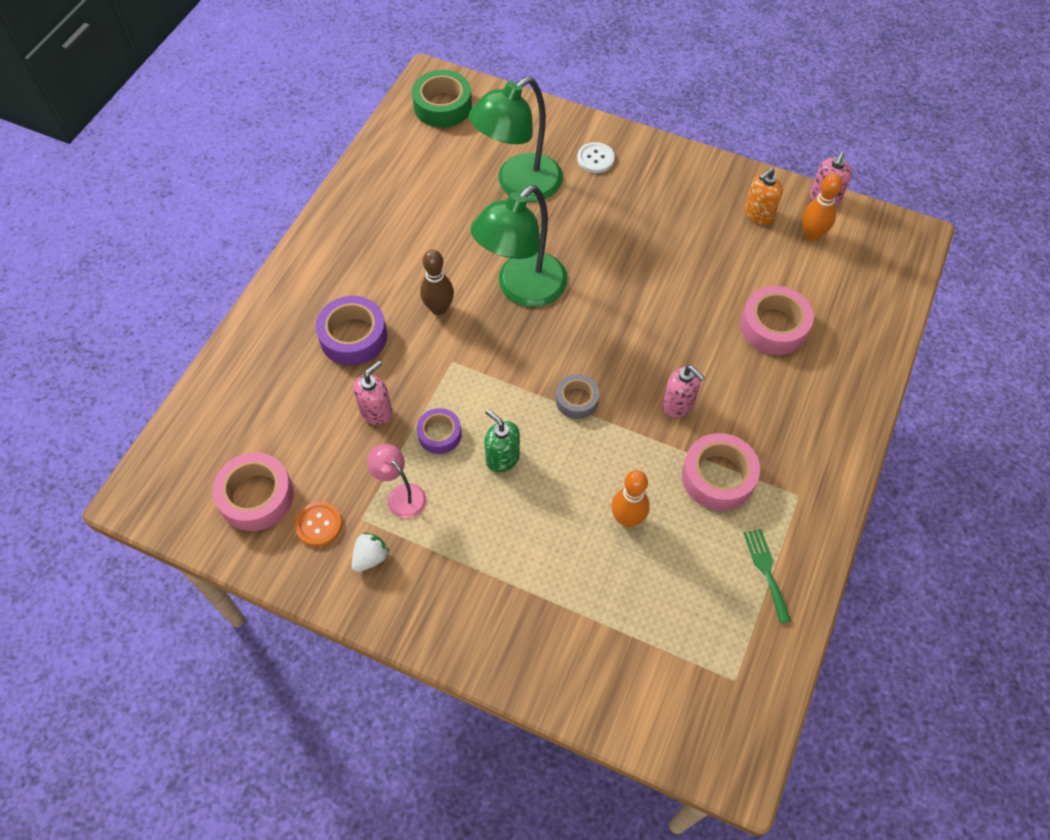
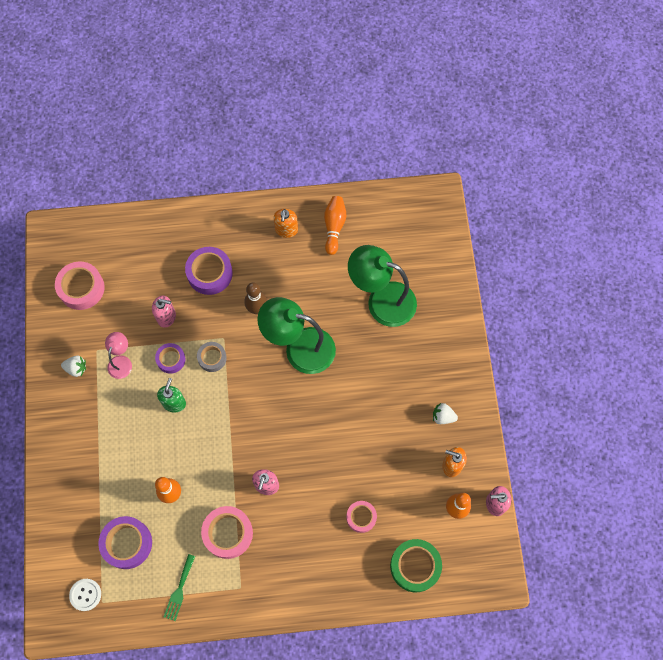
camera: 60 degrees right, 10 degrees up
(319, 524) = (82, 330): orange button -> none
(359, 232) = (286, 230): none -> orange soap dispenser
(393, 186) = (334, 227): none -> orange bowling pin
(442, 106) = (420, 216): green tape -> green tape (415, 566)
(577, 400) = (236, 424): grey tape -> grey tape (212, 358)
(595, 159) = (435, 335): white button -> white button (85, 594)
(666, 607) = (127, 543): none -> purple tape
(696, 196) = (443, 417): none -> white strawberry
(766, 570) = (179, 590): green fork -> green fork turned 150 degrees clockwise
(773, 326) = (361, 517): pink tape -> pink tape, size x0.61

